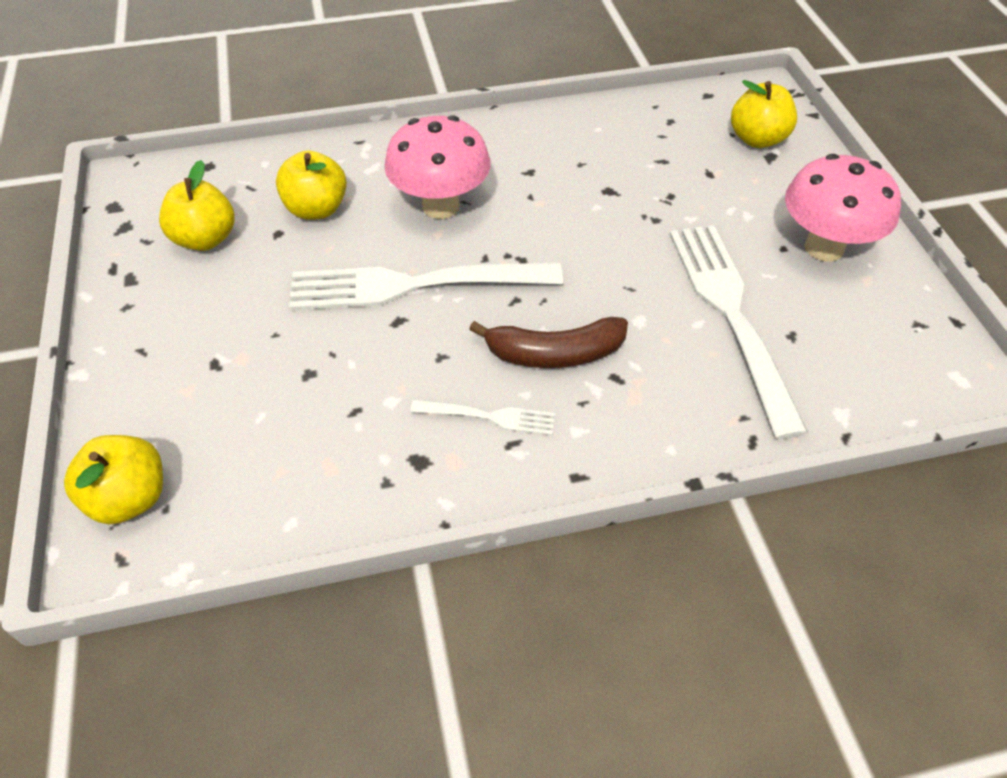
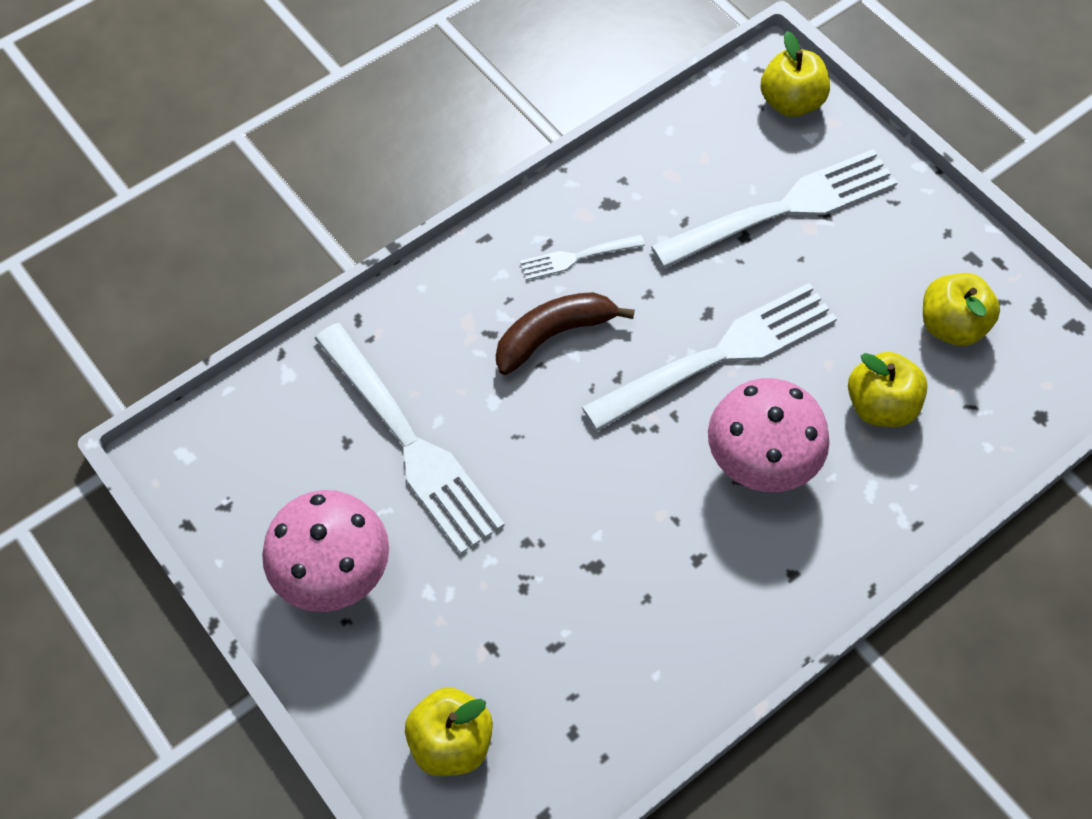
camera: 155 degrees right, 10 degrees up
(248, 384) = (783, 209): none -> white fork

